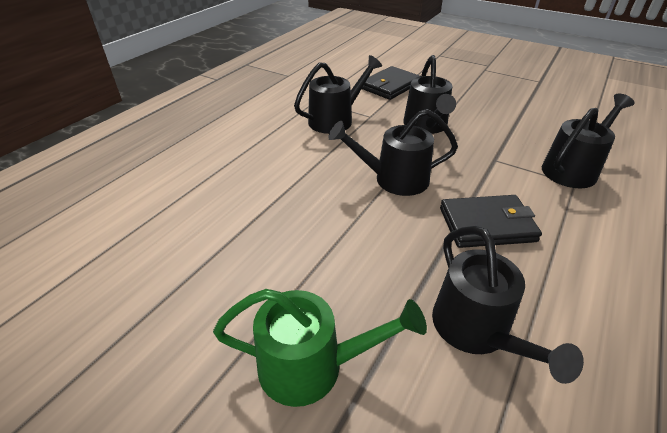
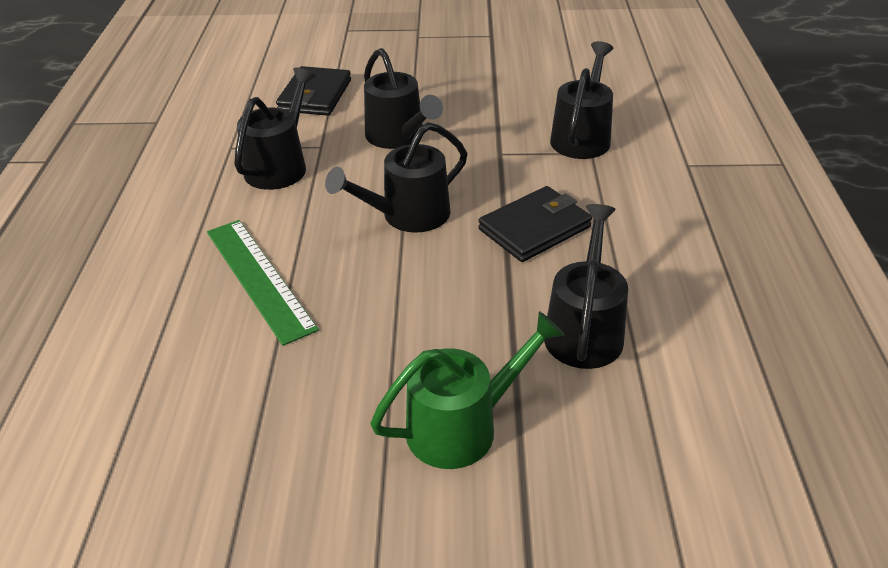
camera: 30 degrees left, 0 degrees up
(265, 184) = (259, 278): none -> green ruler
(476, 331) = (584, 330): black watering can -> black watering can turned 120 degrees counterclockwise

